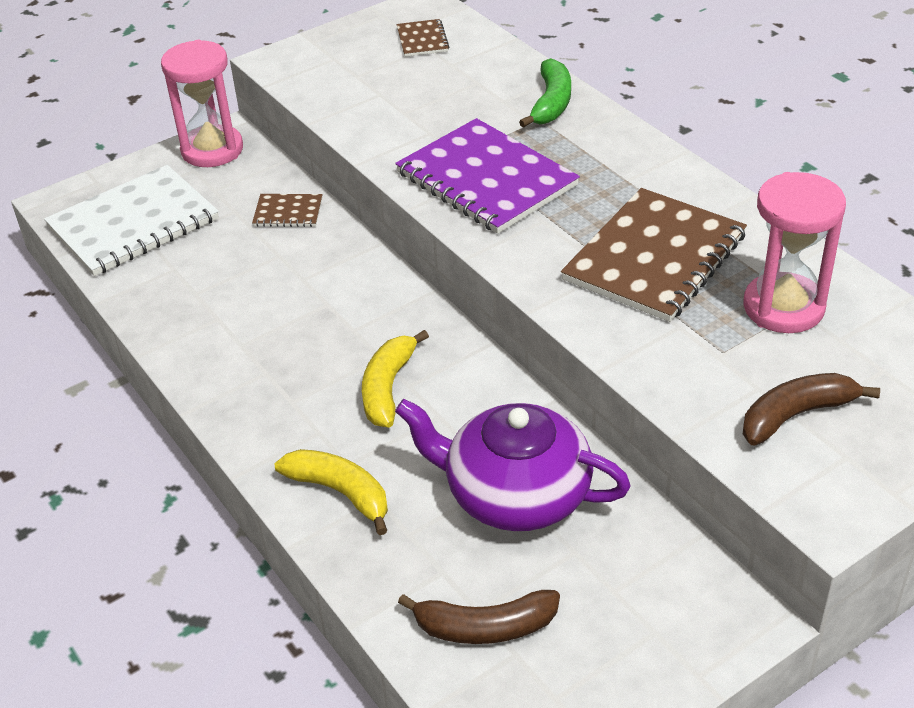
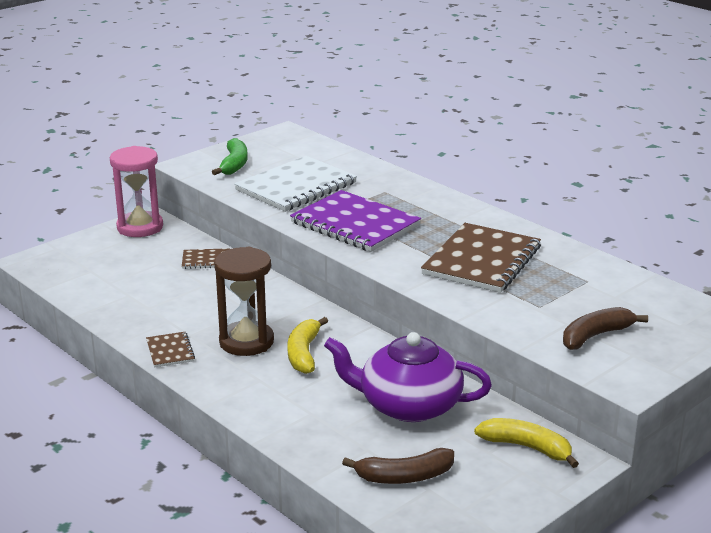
camera: 10 degrees left, 15 degrees down
(133, 223) = (91, 271): white notebook -> white notebook (296, 187)
(314, 362) = (246, 342): none -> brown hourglass
(340, 492) = (284, 411): yellow banana -> yellow banana (527, 447)
(422, 40) = (289, 151): brown notebook -> brown notebook (170, 351)
(551, 103) = (390, 182): green banana -> green banana (234, 164)
(783, 307) = (574, 282): pink hourglass -> none

